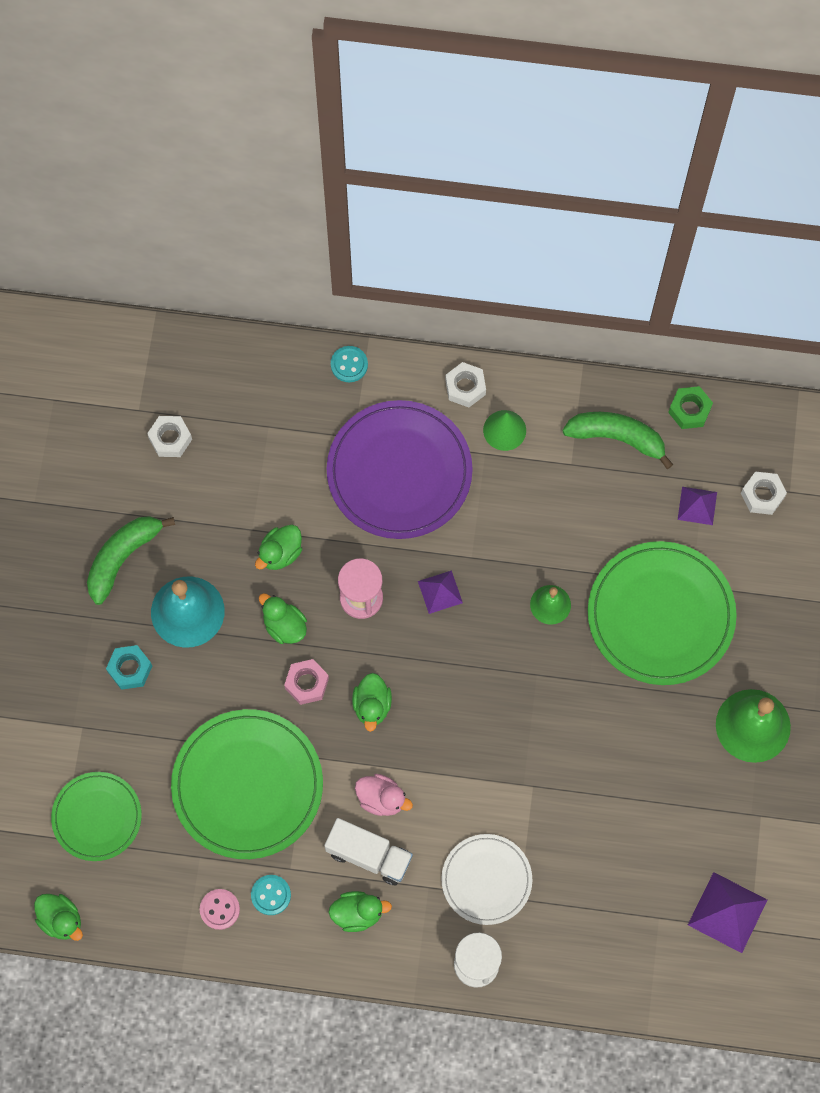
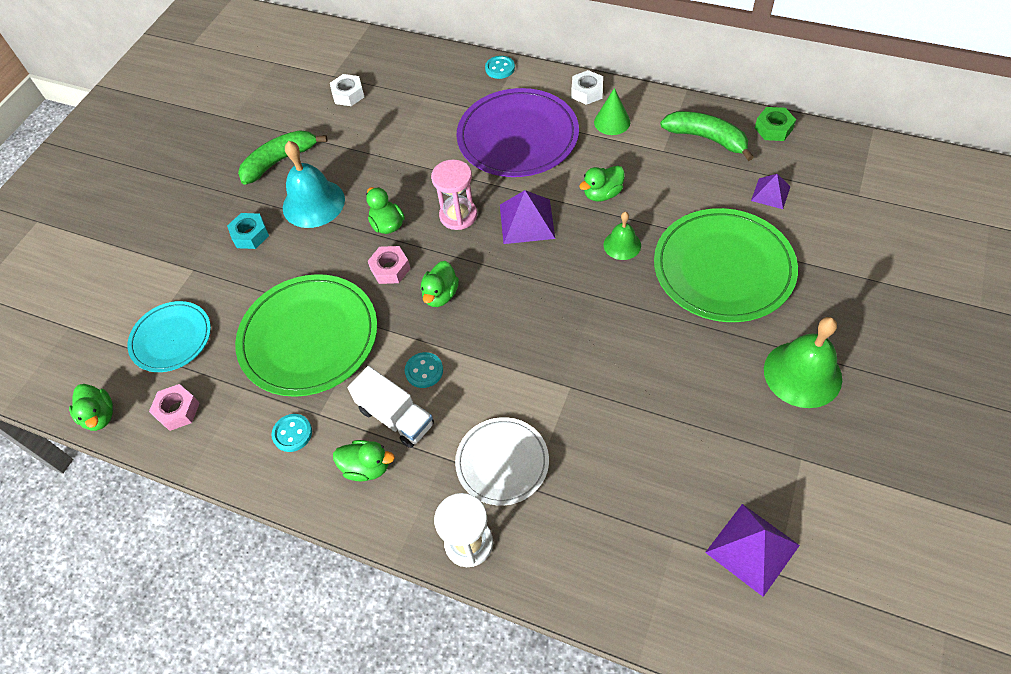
camera: 20 degrees right, 15 degrees down
(97, 817) = (171, 338): green plate -> turquoise plate
(141, 896) = (177, 410): none -> pink nut
(219, 909) = (241, 436): pink button -> none
(280, 553) = (403, 176): green duck -> green duck (602, 194)
(381, 799) = (424, 371): pink duck -> turquoise button
(440, 592) = (527, 221): purple pyramid -> purple pyramid, size x1.61
(762, 495) = (832, 194): white nut -> none

